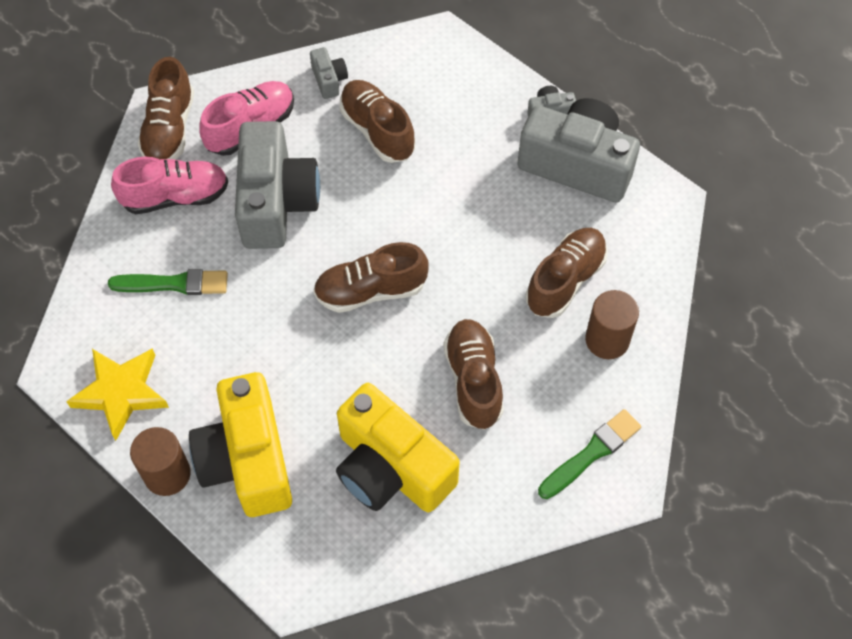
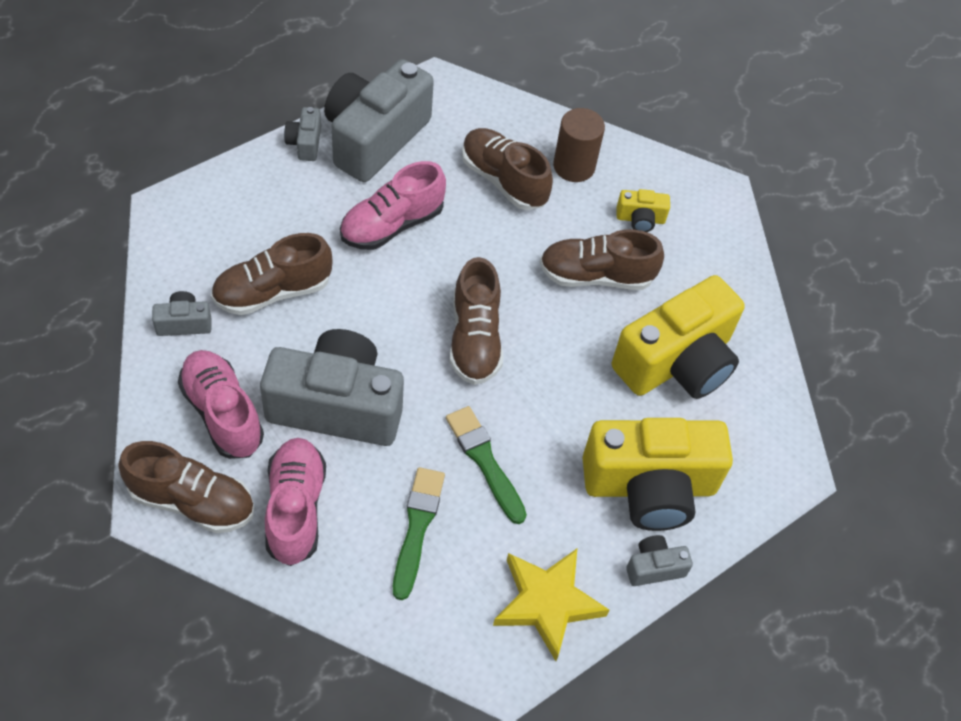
camera: 85 degrees left, 5 degrees down
(167, 474) = (654, 567): brown cylinder -> grey camera
(478, 200) = (392, 225): none -> pink shoe
(559, 412) = (640, 219): none -> yellow camera
(591, 453) = (684, 207): green brush -> green brush (484, 461)

